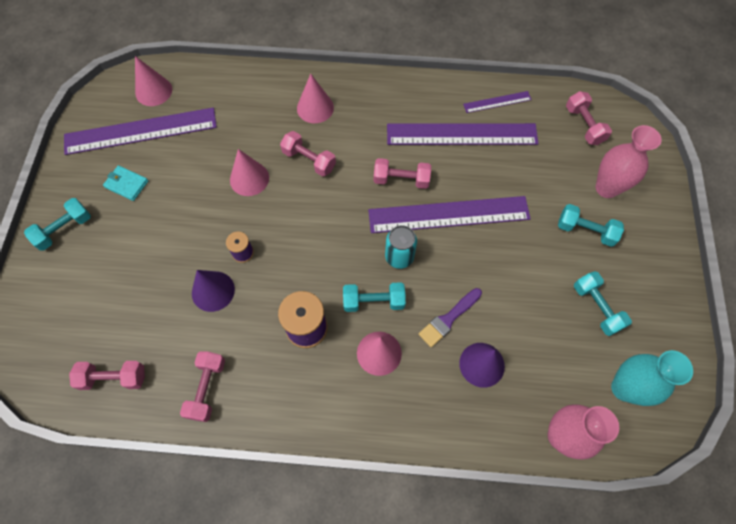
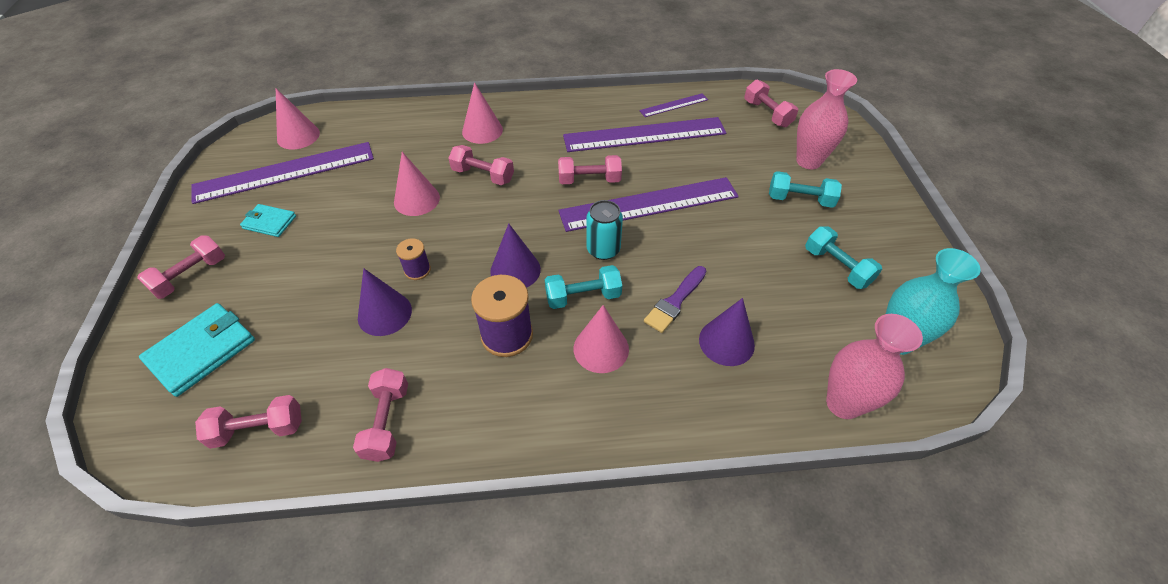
camera: 10 degrees left, 15 degrees down
(64, 229) = (191, 276): turquoise dumbbell -> pink dumbbell
(73, 302) = (202, 351): none -> turquoise wallet
(322, 266) = (515, 270): none -> purple cone

